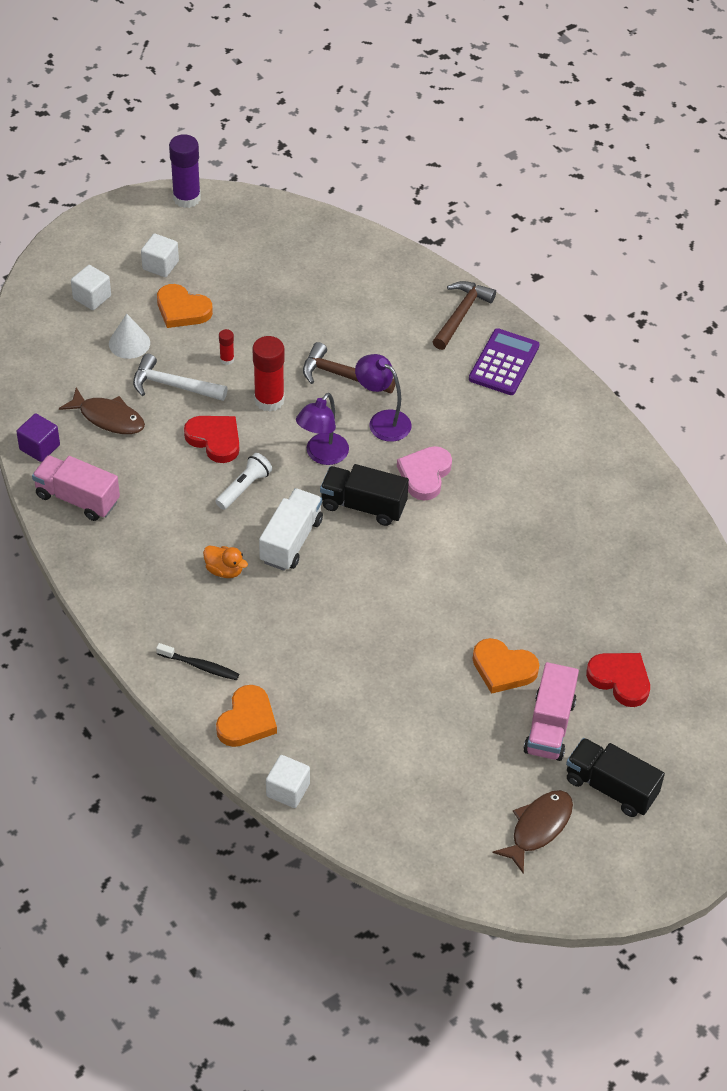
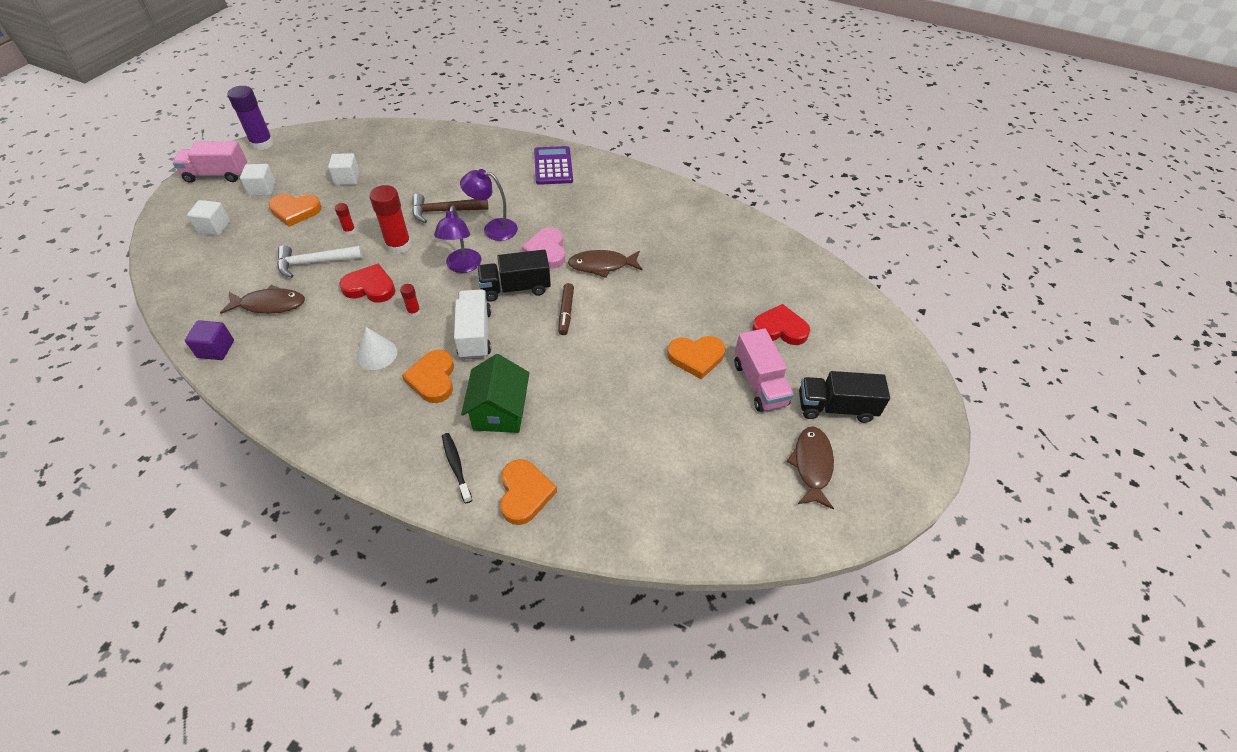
camera: 30 degrees left, 0 degrees up
(77, 498) = (271, 376): pink truck -> pink truck (217, 175)
(129, 343) = (262, 247): white cone -> white cone (376, 354)
(200, 666) = (456, 466): black toothbrush -> black toothbrush turned 105 degrees counterclockwise
(224, 570) = (433, 379): orange duck -> orange heart
(244, 488) = (414, 311): white flashlight -> red glue stick
(269, 633) = (499, 411): none -> green house
(288, 790) = (597, 538): white cube -> white cube (347, 178)
(399, 557) = (566, 312): none -> brown marker
(461, 314) = (505, 149): brown hammer -> none
(475, 519) = (602, 265): none -> brown fish

